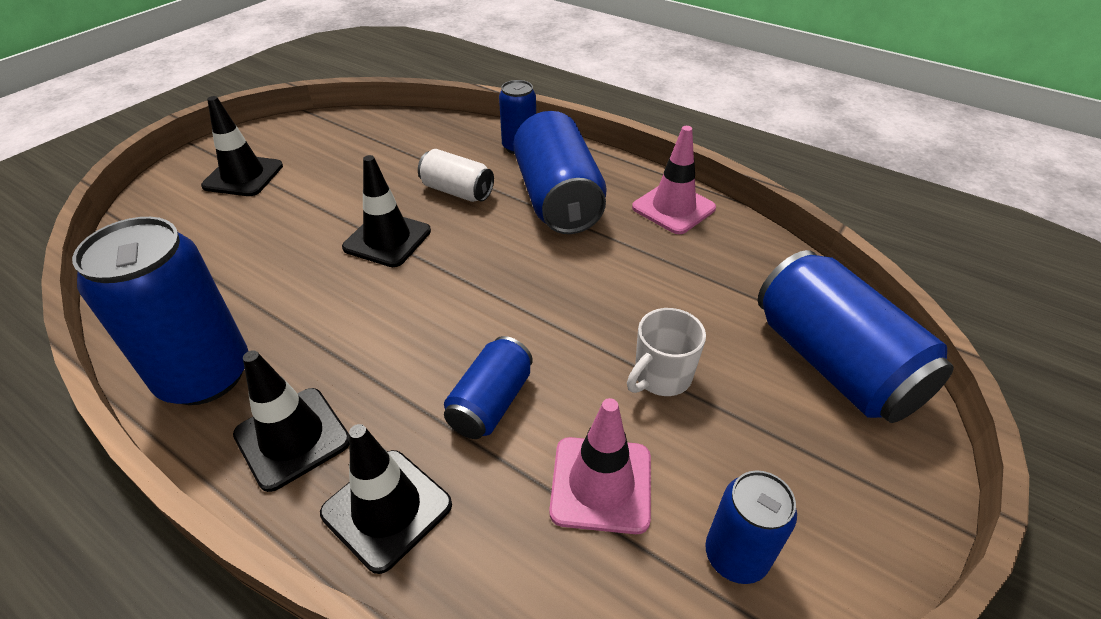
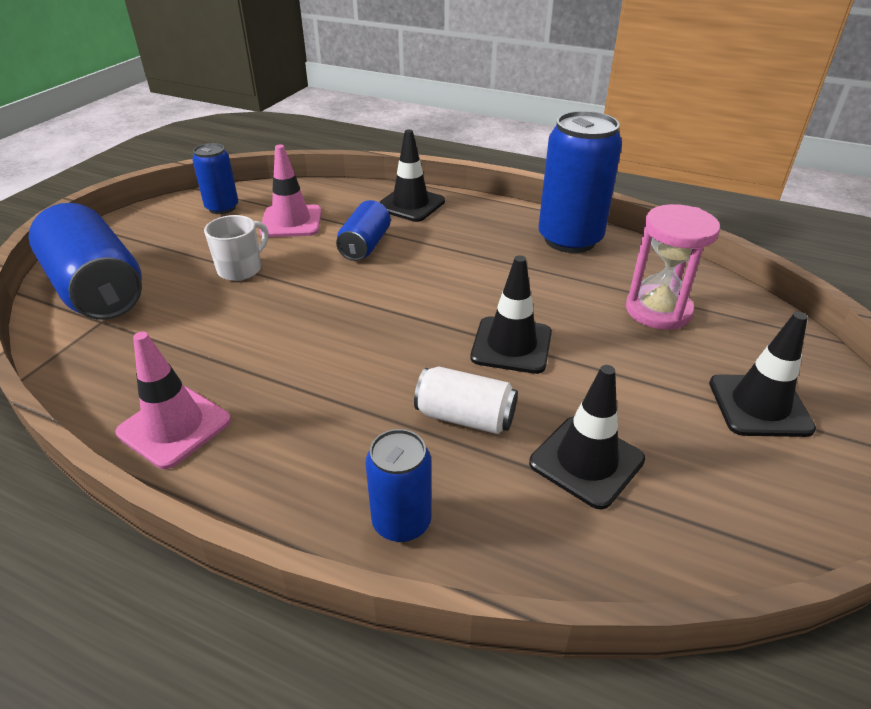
camera: 170 degrees right, 5 degrees down
(220, 257) = (658, 310): none -> pink hourglass
(292, 438) = (484, 221): black traffic cone -> black traffic cone (586, 461)
(558, 199) = (328, 421): blue can -> none

